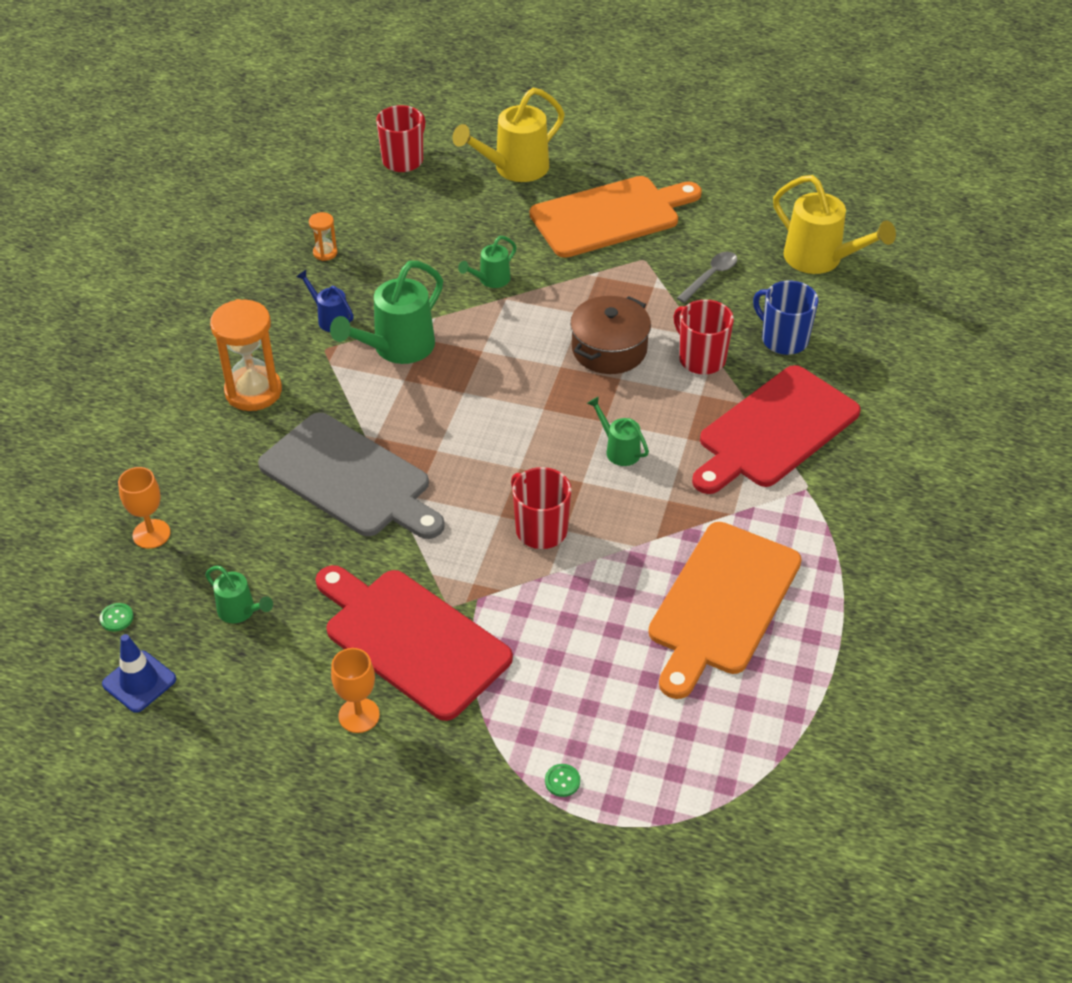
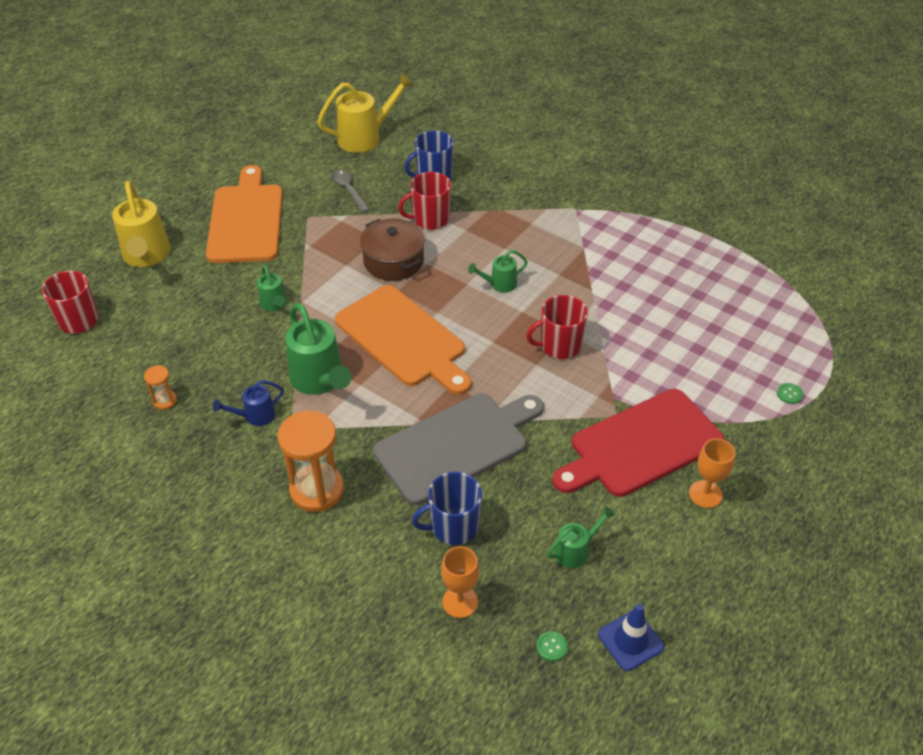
camera: 70 degrees left, 0 degrees up
(241, 505) = (453, 527): none -> blue mug
(721, 603) = (660, 276): orange cutting board -> orange cutting board (403, 339)
(774, 430) = (517, 207): red cutting board -> none

